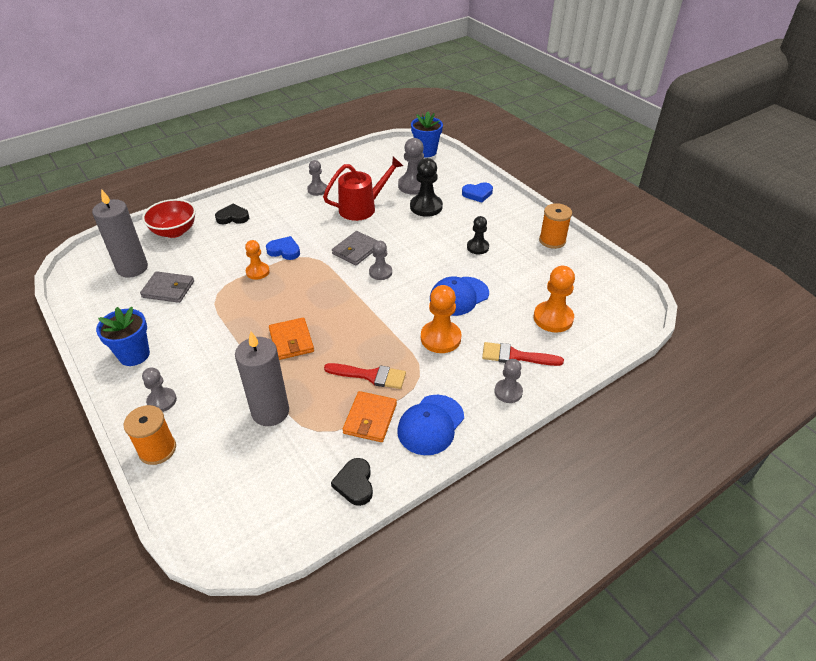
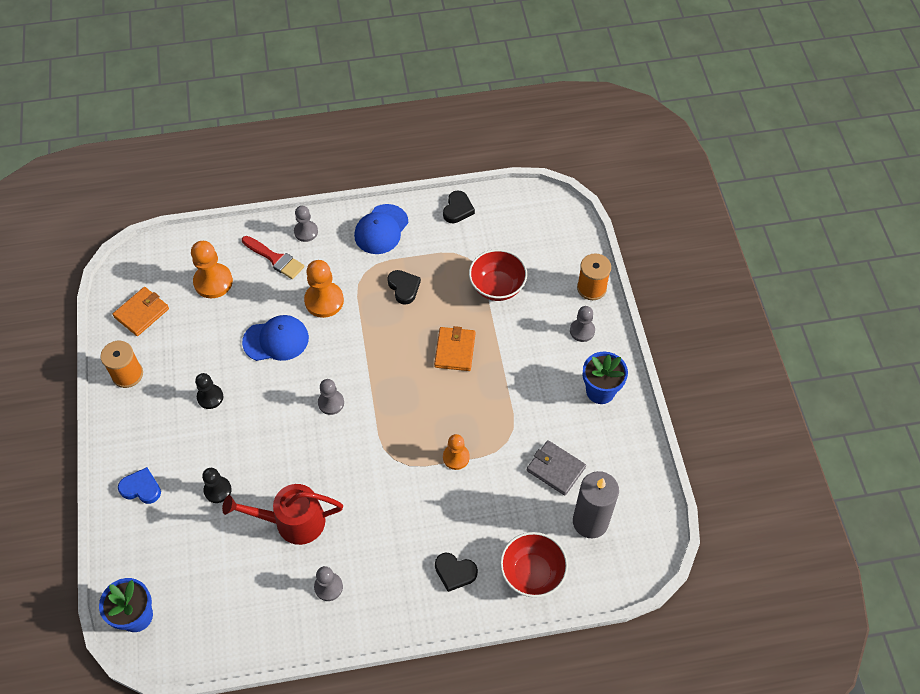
camera: 155 degrees left, 15 degrees up
(270, 412) = (497, 287): grey candle -> red bowl
(284, 251) = (415, 480): blue heart -> none
(356, 250) = (338, 447): grey wallet -> none
(370, 376) = (404, 288): red brush -> black heart
(370, 418) = (423, 251): orange wallet -> orange wallet (141, 313)
(413, 185) = (205, 541): grey pawn -> none
(426, 207) = (217, 490): black pawn -> black pawn, size x0.63
(431, 425) = (381, 229): blue cap -> blue cap turned 150 degrees clockwise

